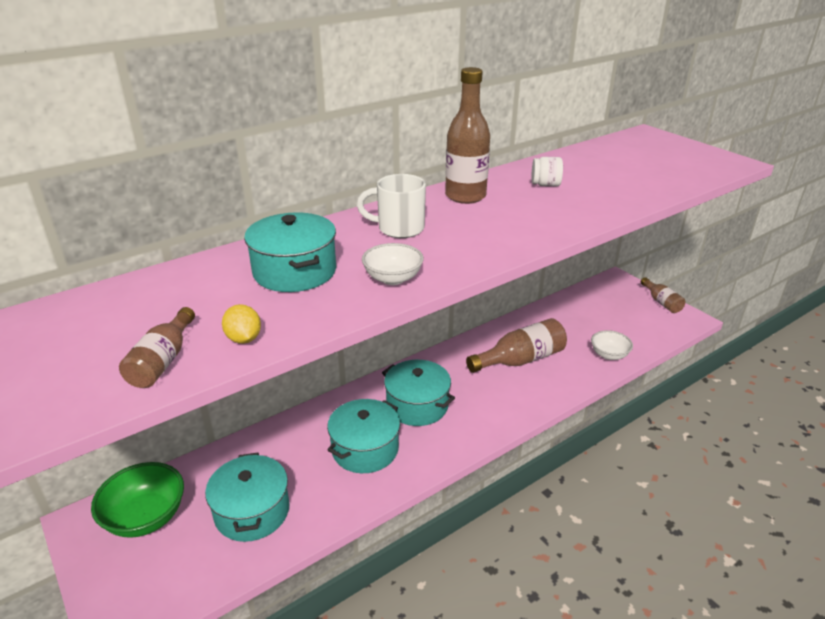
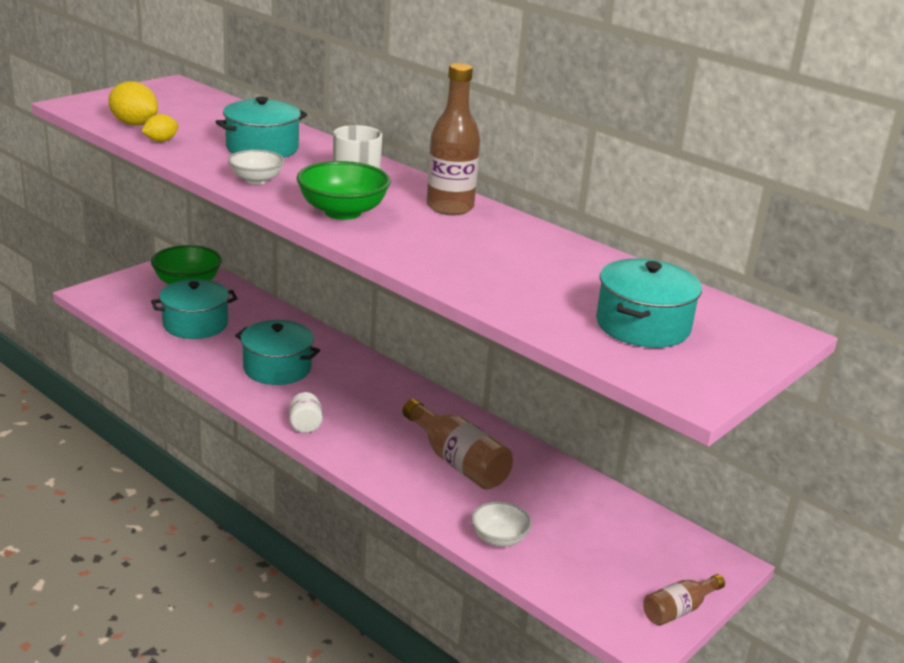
camera: 75 degrees right, 5 degrees down
(163, 361) = (134, 124): brown bottle -> yellow lemon
(417, 405) = (349, 393): turquoise pot -> turquoise pot (642, 325)
(478, 240) = (342, 212): none -> green bowl
(545, 185) = (508, 248): white jar -> white jar (305, 425)

